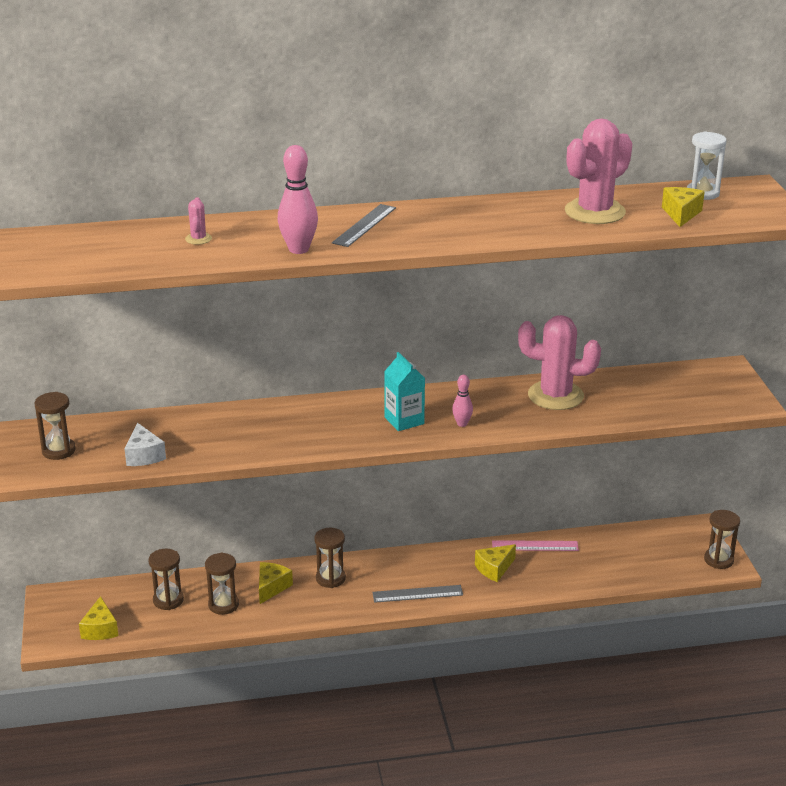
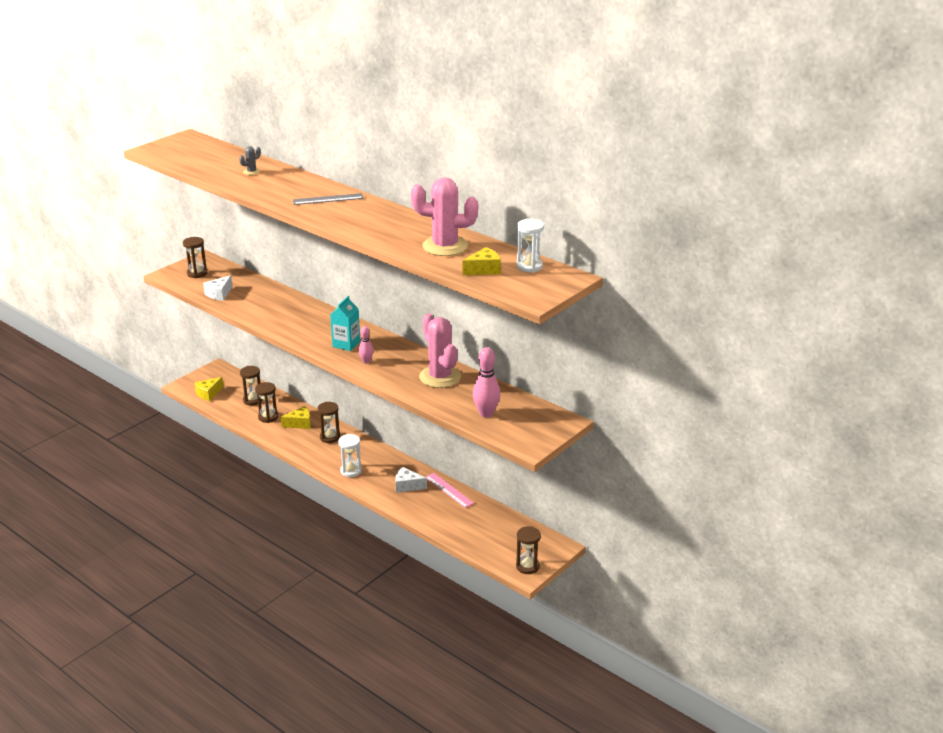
camera: 50 degrees right, 0 degrees up
(198, 239) = (251, 172): pink cactus -> grey cactus
(298, 249) = (273, 196): pink bowling pin -> pink bowling pin (486, 413)
(417, 594) = (351, 471): grey ruler -> white hourglass
(494, 569) = (407, 486): yellow cheese -> white cheese

